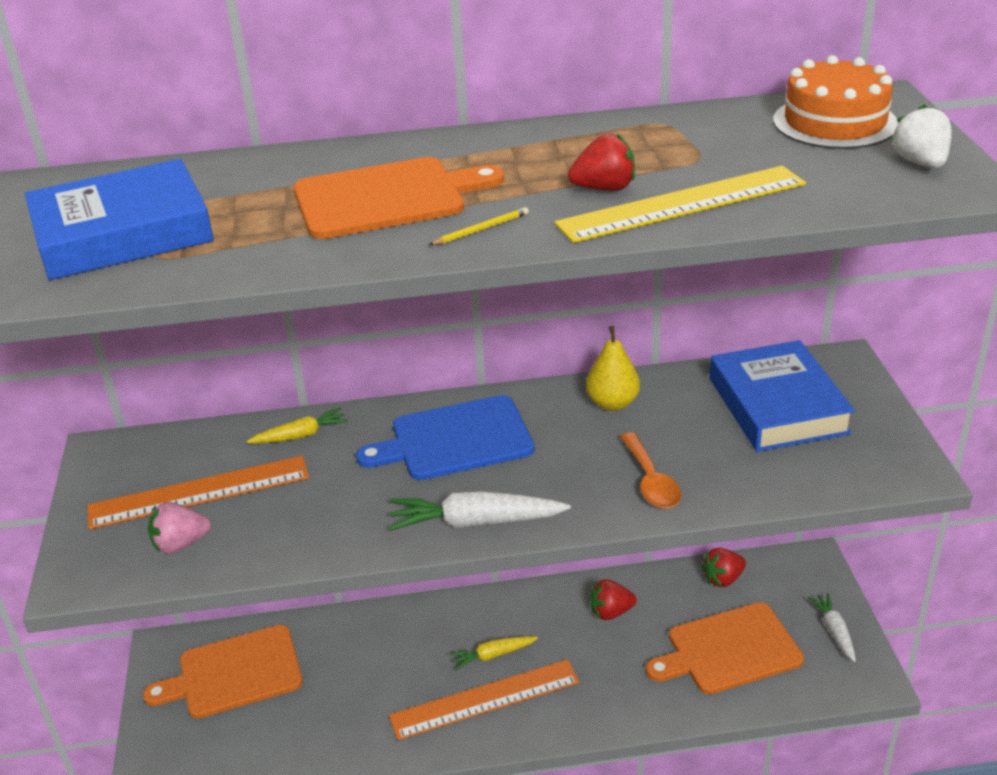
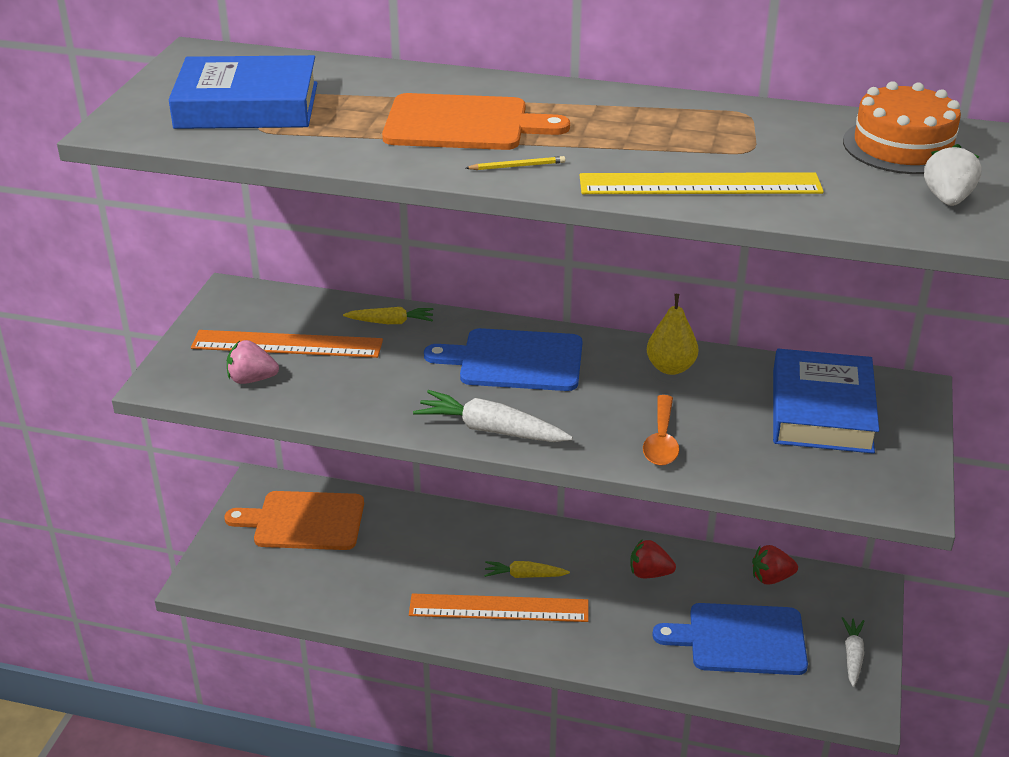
camera: 20 degrees right, 0 degrees up
(604, 188) = (645, 156): red strawberry -> none
(729, 650) = (740, 639): orange cutting board -> blue cutting board

